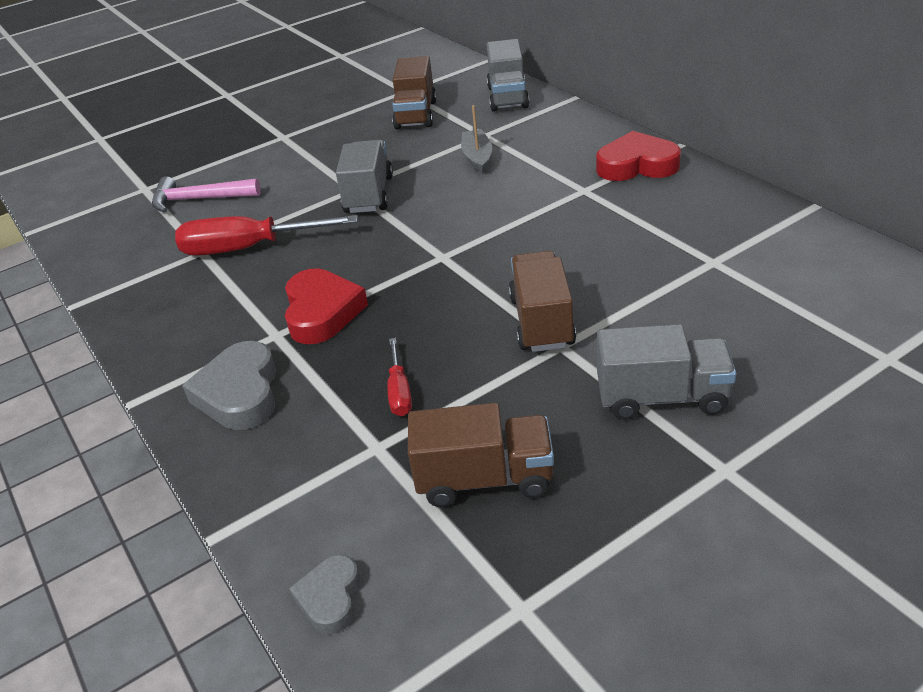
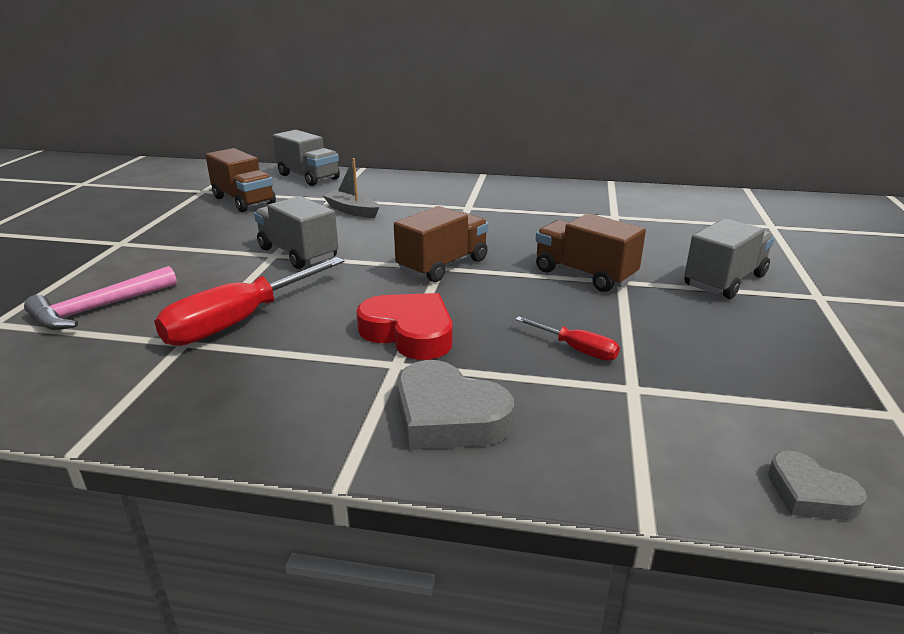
camera: 50 degrees left, 10 degrees down
(485, 479) = (733, 365): brown truck -> brown truck (443, 265)
(637, 165) = (477, 188): red heart -> none

